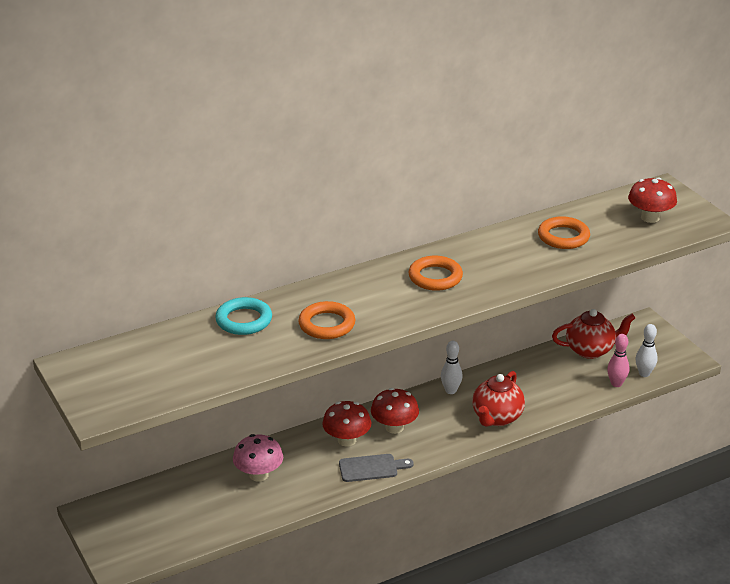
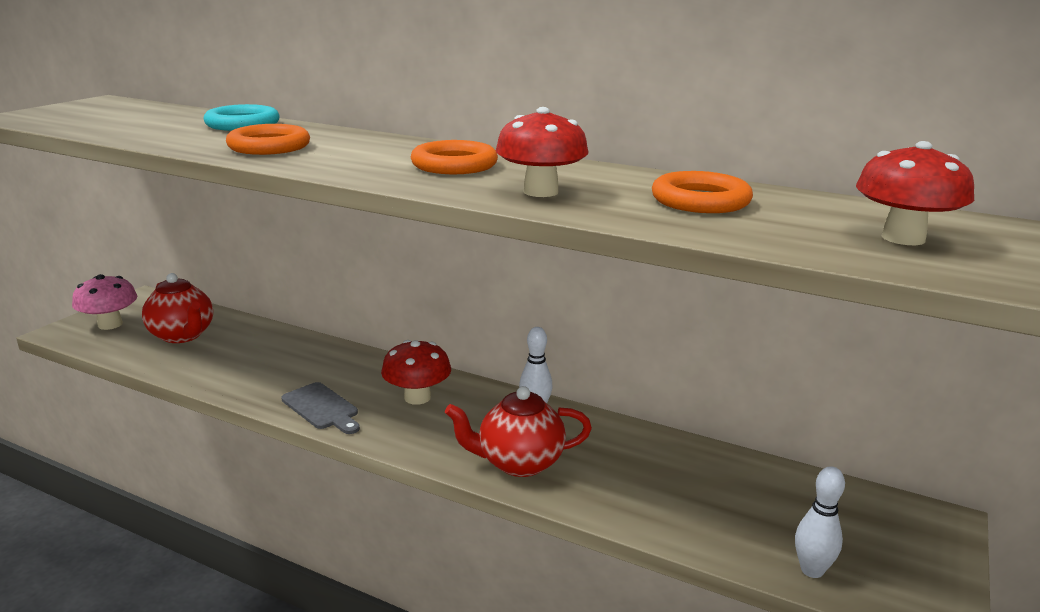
camera: 55 degrees right, 10 degrees down
(259, 475) = (256, 350): pink mushroom -> pink mushroom (110, 324)
(347, 440) = (363, 377): red mushroom -> red mushroom (540, 192)
(590, 350) = (783, 491): red teapot -> red teapot (182, 335)
(616, 384) = (741, 547): pink bowling pin -> none

